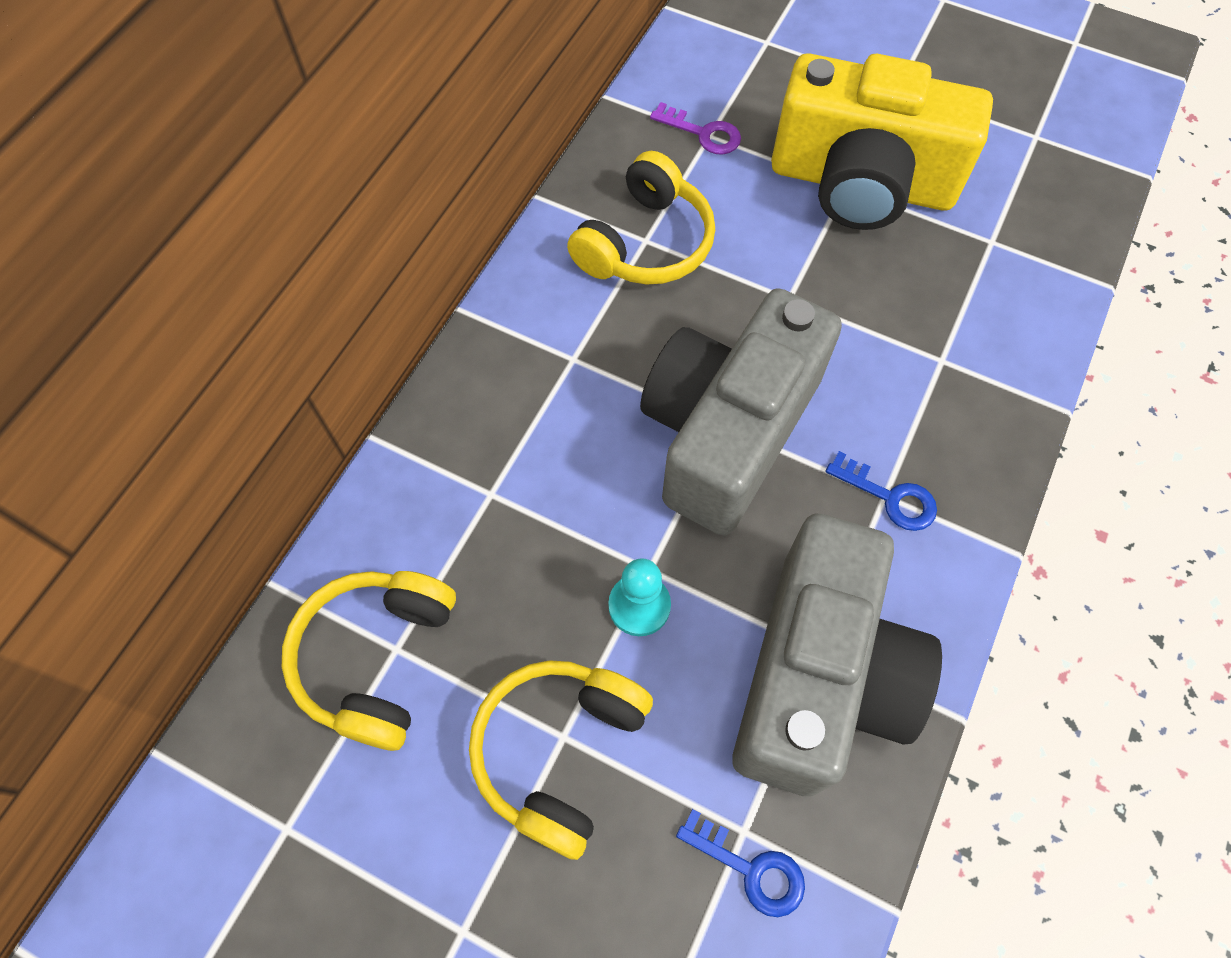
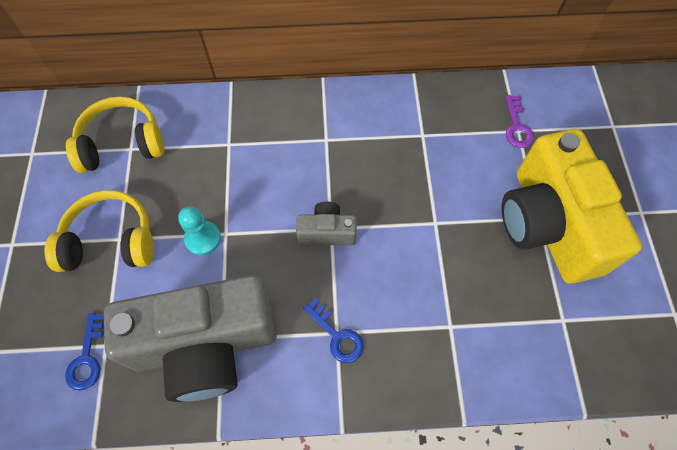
camera: 60 degrees right, 0 degrees up
(645, 243) = (420, 136): yellow headphones -> none
(727, 432) = (327, 232): grey camera -> grey camera, size x0.44
(889, 497) = (337, 335): blue key -> blue key turned 45 degrees counterclockwise

